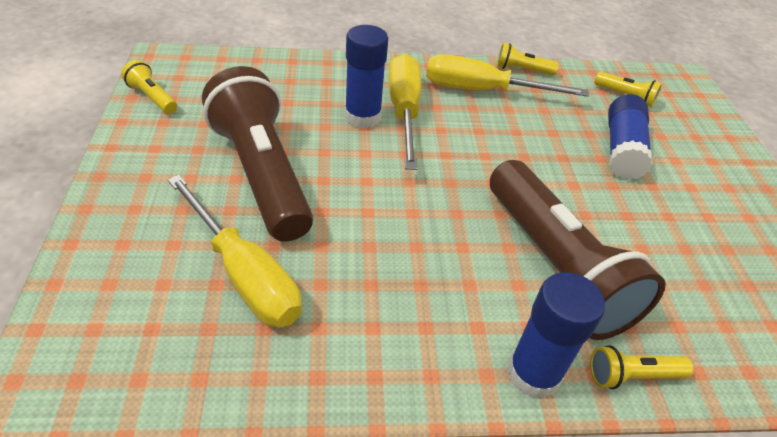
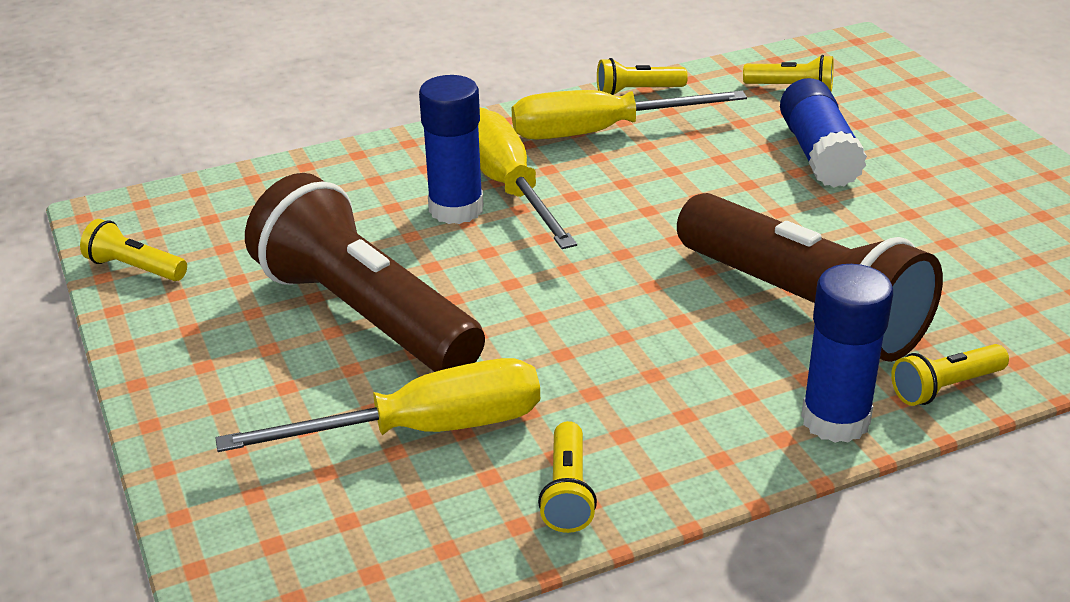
camera: 15 degrees left, 10 degrees down
(244, 274) = (424, 430): yellow screwdriver -> yellow screwdriver turned 45 degrees counterclockwise
(308, 363) = (568, 492): none -> yellow flashlight

